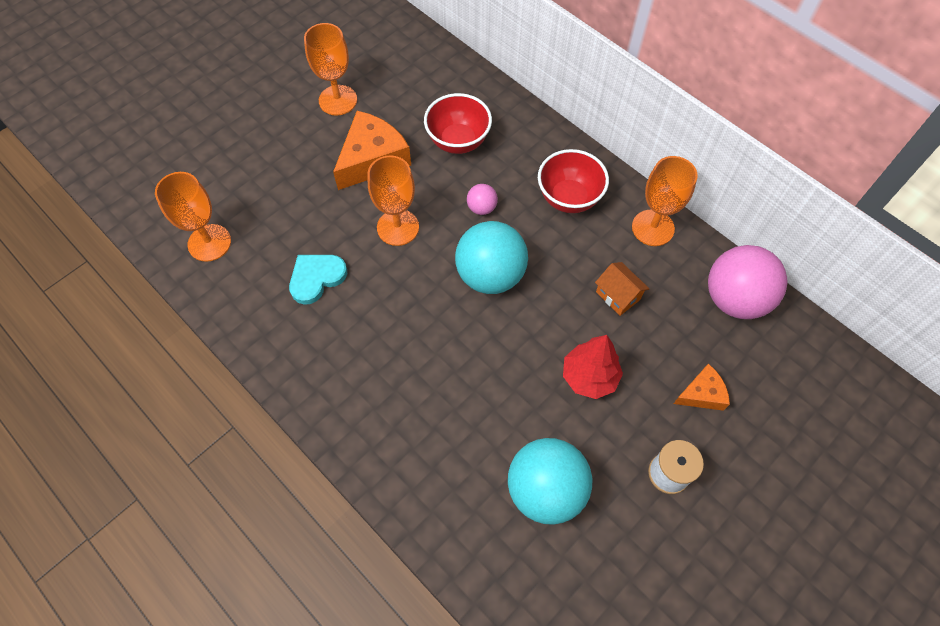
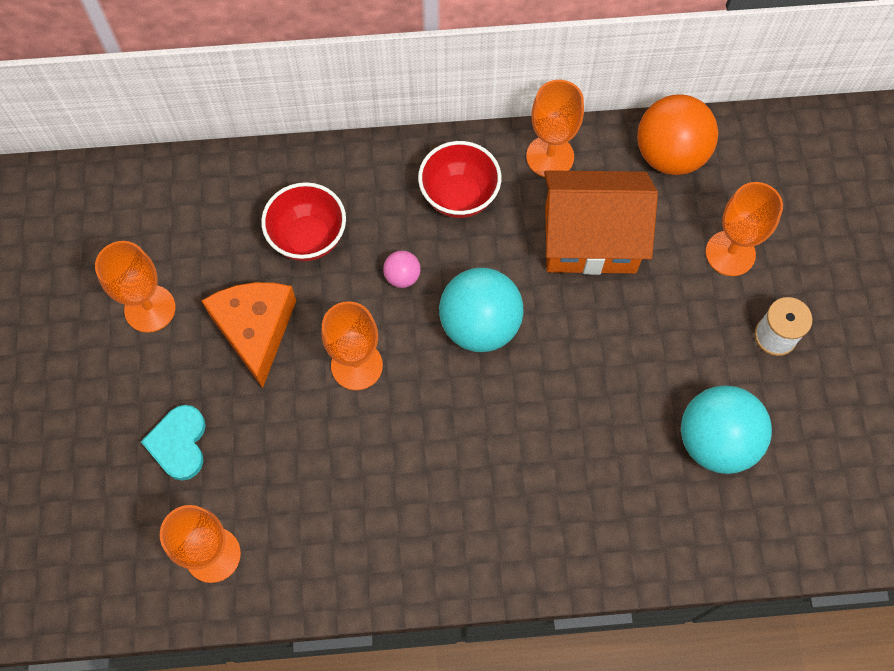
camera: 50 degrees left, 5 degrees up
(316, 278) = (347, 480): turquoise heart -> turquoise heart (179, 443)
(589, 377) = (645, 325): red tree -> none
(618, 295) = (590, 239): orange house -> orange house, size x2.29
(701, 394) = (730, 253): orange cheese -> orange goblet
(734, 299) = (670, 155): pink ball -> orange ball

